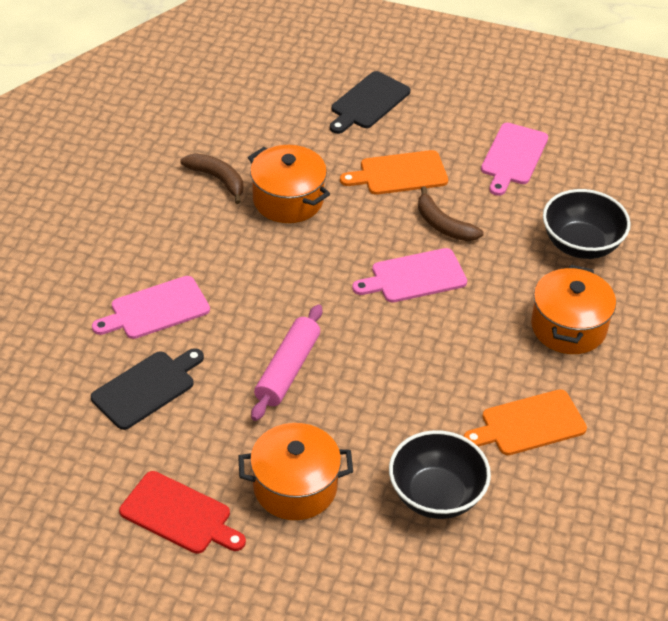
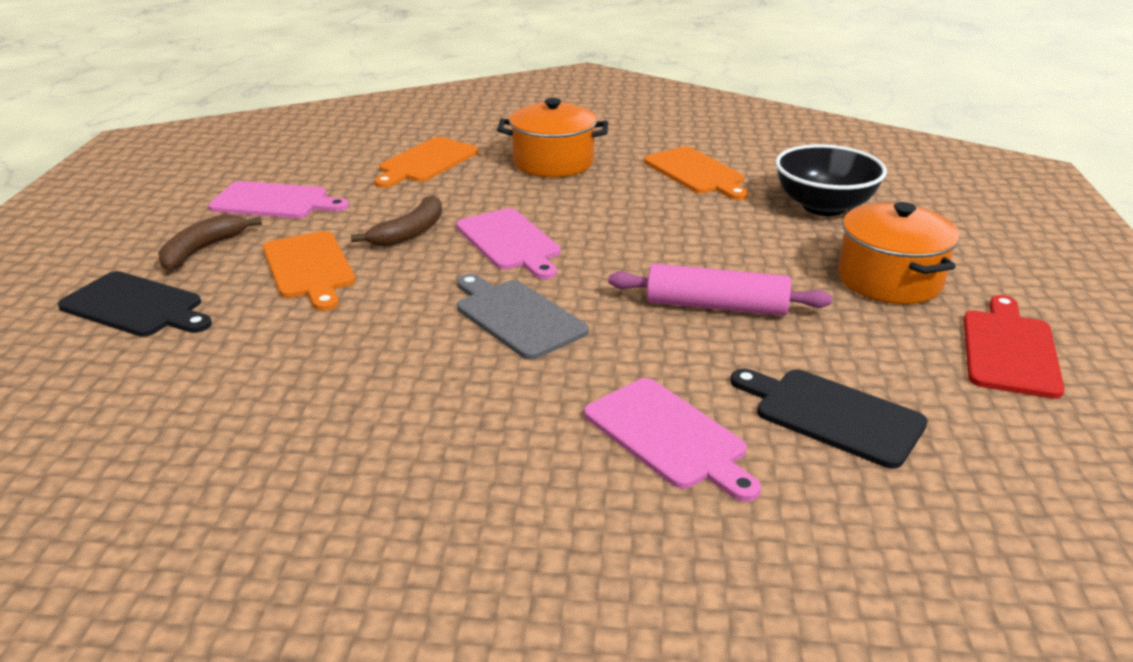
camera: 100 degrees left, 15 degrees down
(217, 179) = (330, 424): brown banana -> brown banana (202, 250)
(288, 200) = (376, 348): orange pot -> none
(305, 265) = (516, 317): none -> grey cutting board
(581, 245) = (426, 162): black bowl -> orange cutting board

